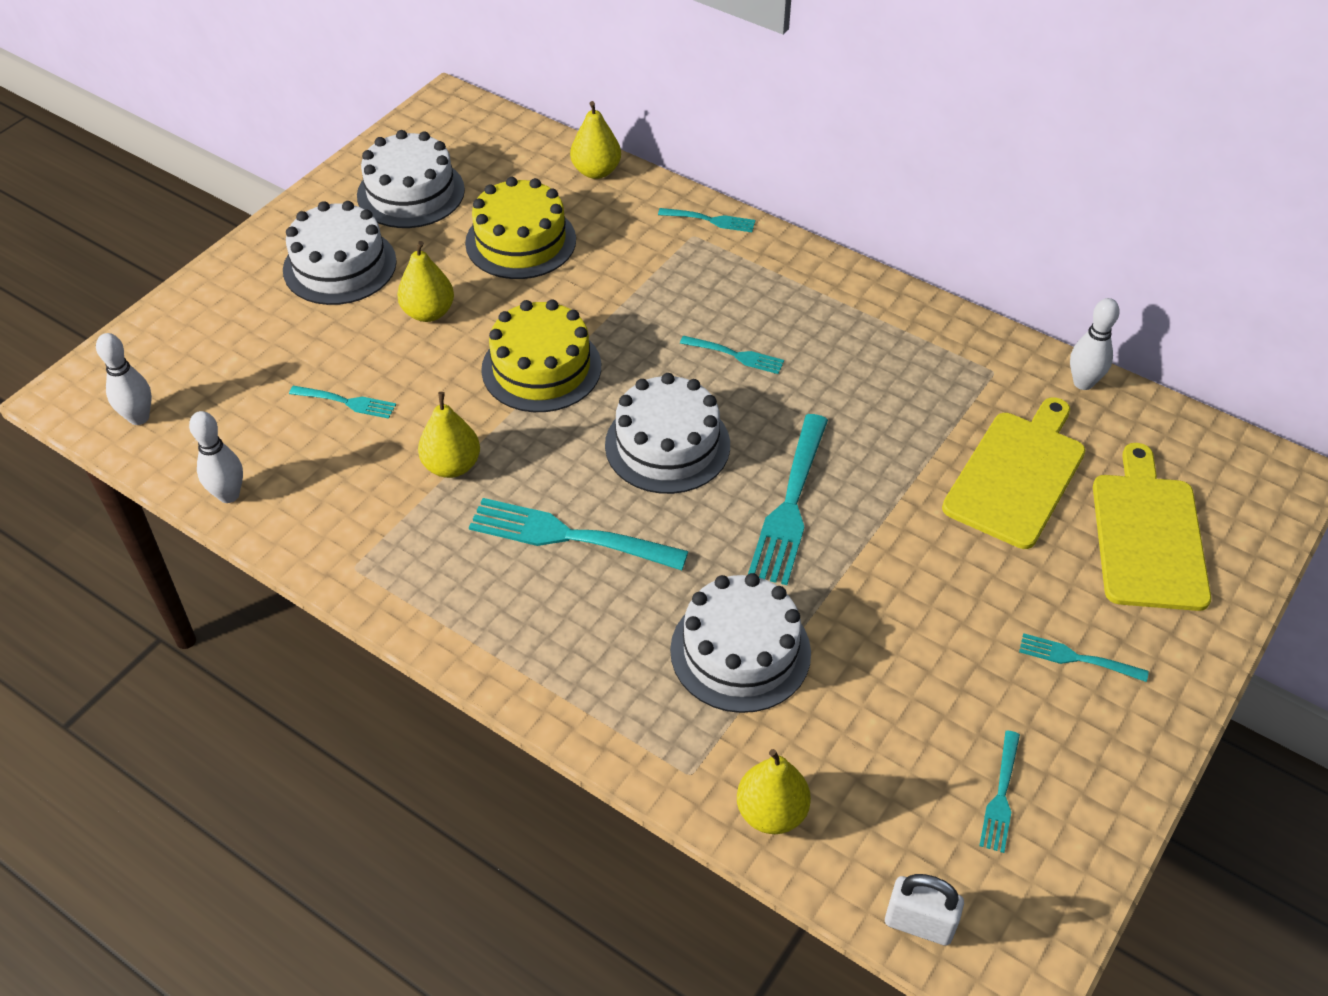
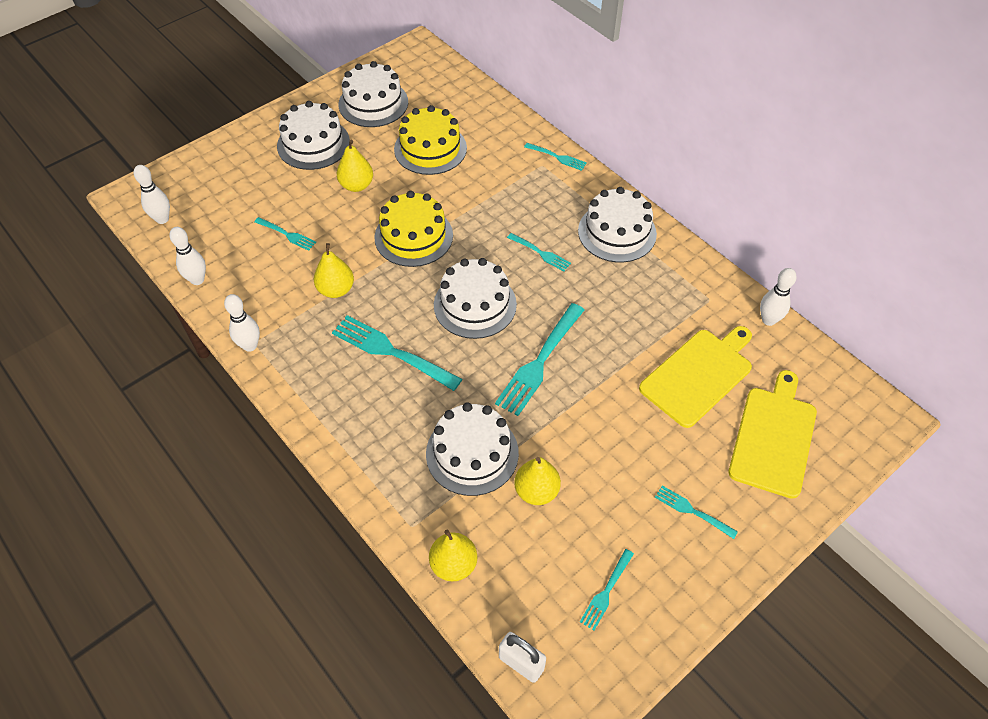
camera: 15 degrees right, 5 degrees up
(348, 573) = (250, 345): none -> white bowling pin
(596, 171) = (495, 110): yellow pear -> yellow pear (536, 491)
(833, 306) = (617, 232): none -> white cake

